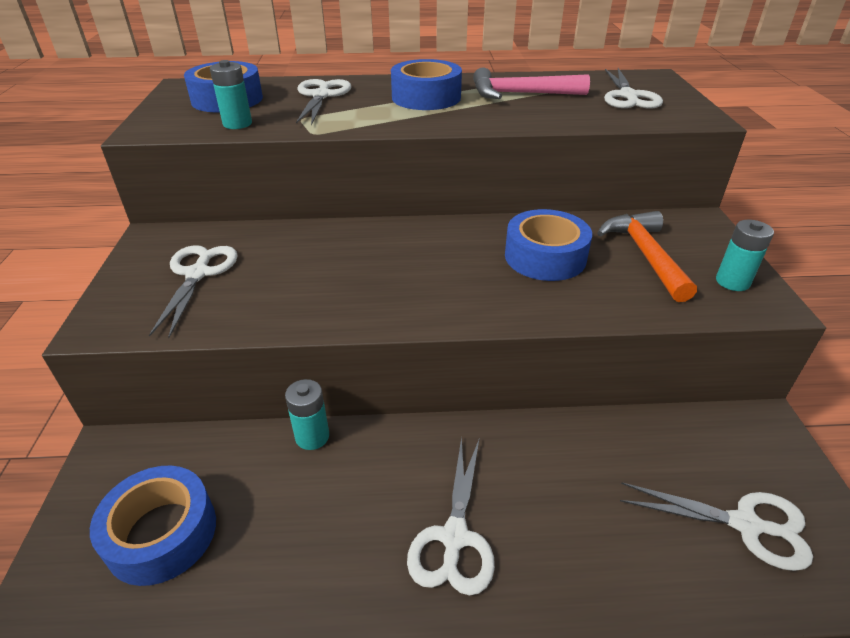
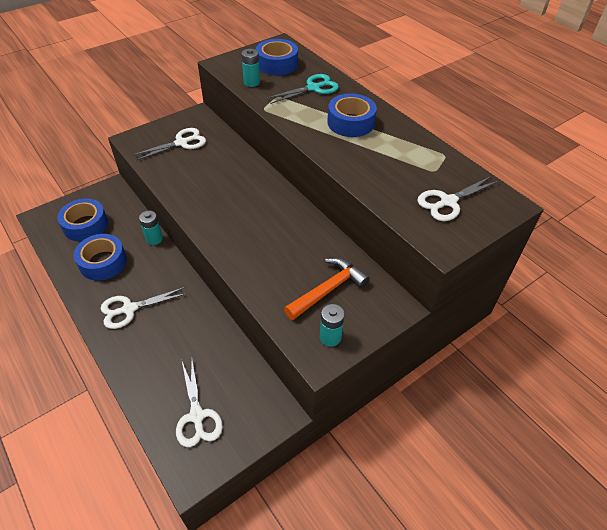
camera: 55 degrees right, 10 degrees up
(321, 96) = (313, 88): white scissors -> turquoise scissors
(520, 94) = (397, 155): pink hammer -> none
(545, 257) = (290, 248): blue tape -> blue tape (103, 262)

